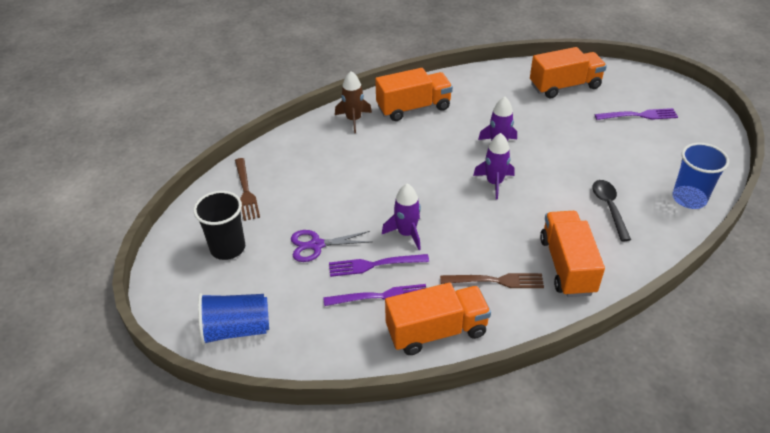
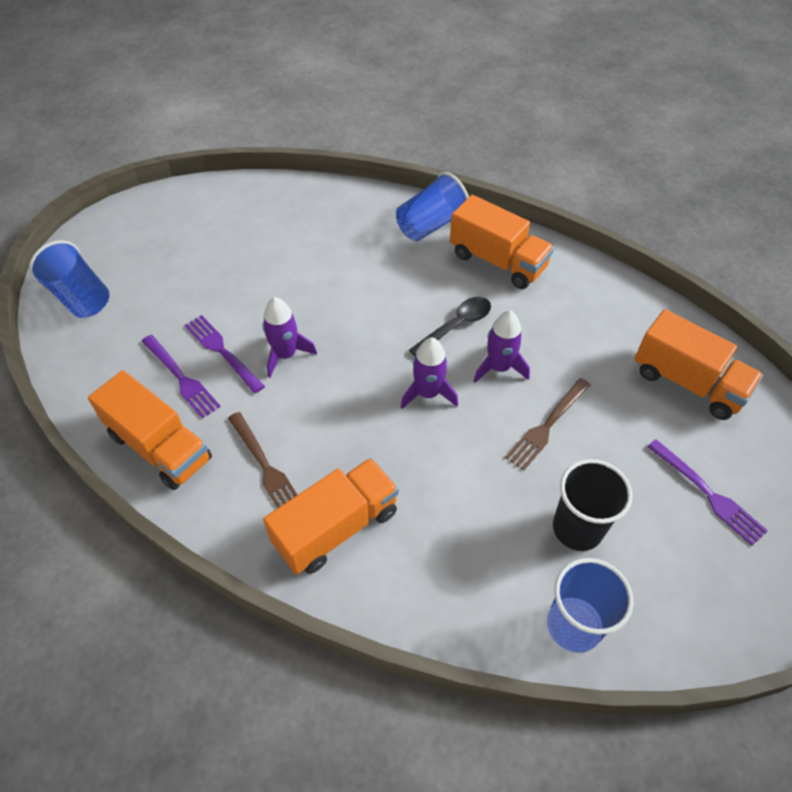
camera: 55 degrees right, 10 degrees up
(228, 248) = (175, 237): black cup -> black cup (577, 528)
(246, 191) = (258, 208): brown fork -> brown fork (547, 426)
(316, 245) = (220, 294): purple scissors -> none
(353, 120) = (431, 225): brown rocket -> blue cup
(609, 208) = (476, 532): black spoon -> black spoon (456, 326)

